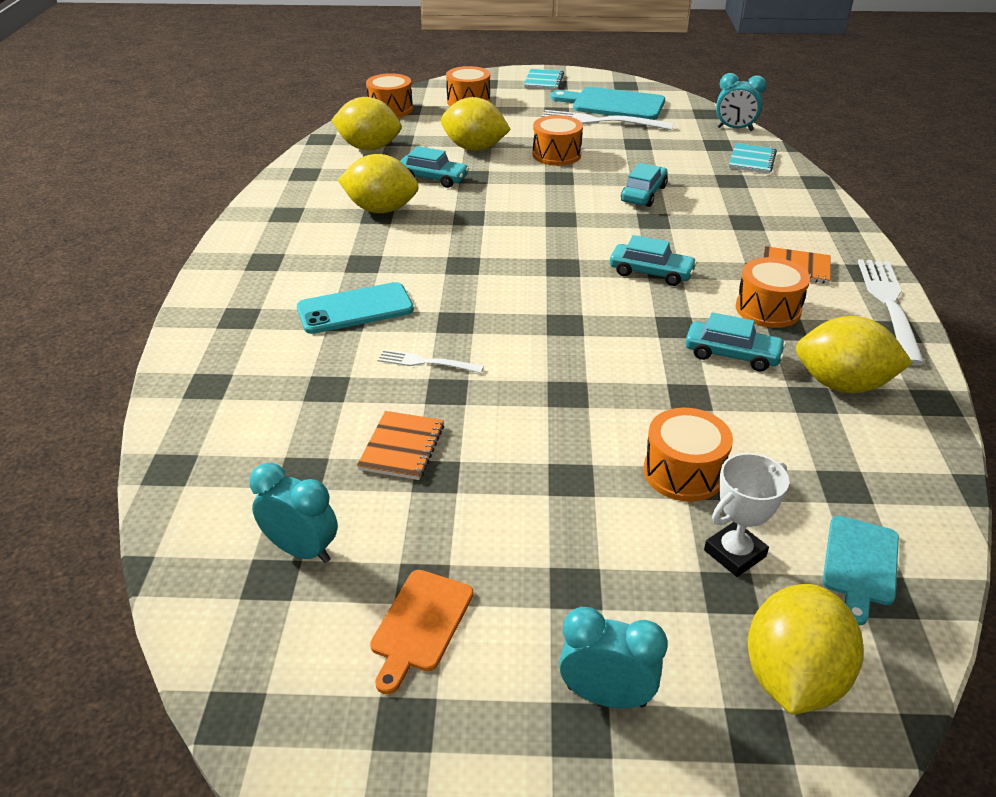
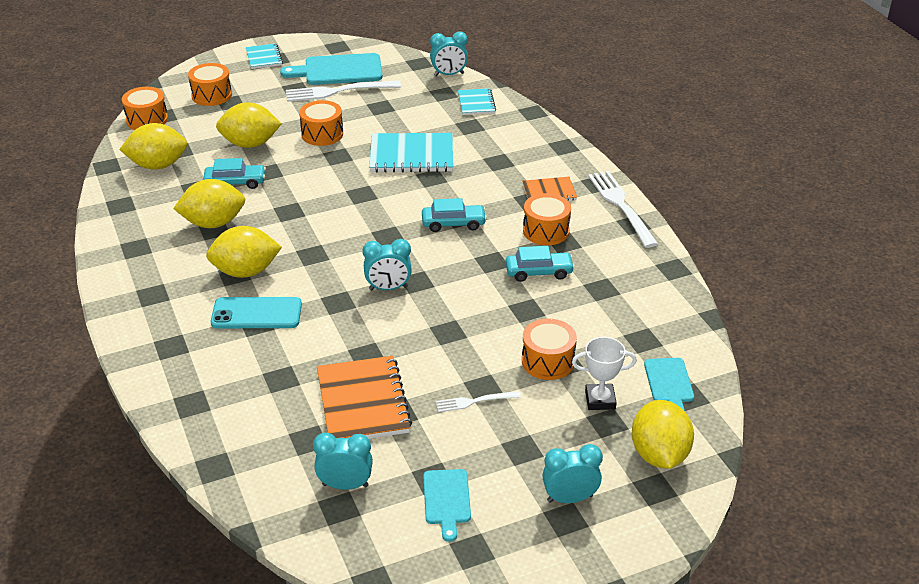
camera: 25 degrees left, 0 degrees up
(355, 309) = (256, 314): turquoise phone -> turquoise phone turned 45 degrees clockwise
(402, 447) = (363, 402): orange notebook -> orange notebook, size x1.76
(420, 624) = (447, 500): orange cutting board -> turquoise cutting board
(425, 362) = (338, 339): white fork -> white fork (474, 401)
(525, 322) = (388, 288): none -> turquoise clock
(643, 194) = (411, 155): turquoise car -> turquoise notebook
(734, 553) = (600, 400): white trophy -> white trophy turned 60 degrees clockwise
(842, 384) = (615, 273): yellow lemon -> yellow lemon (246, 272)

